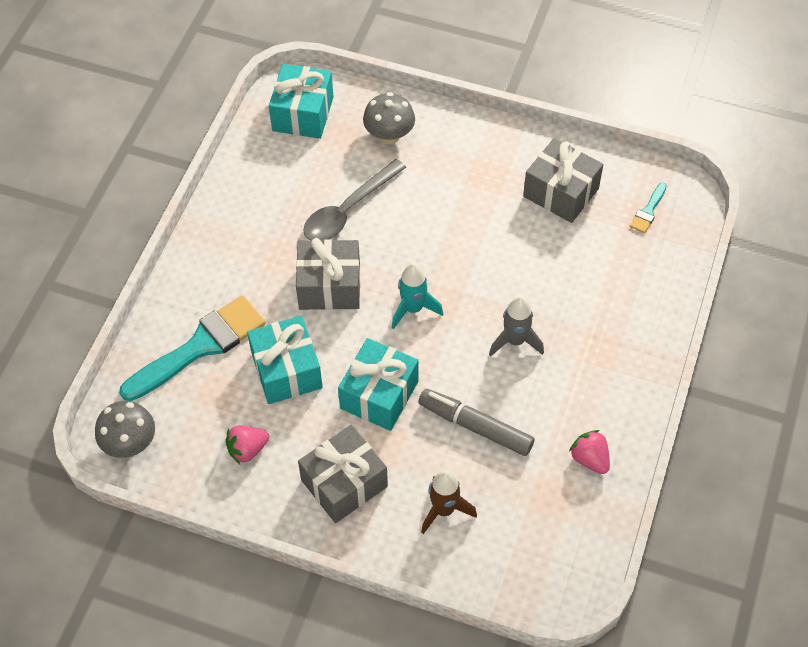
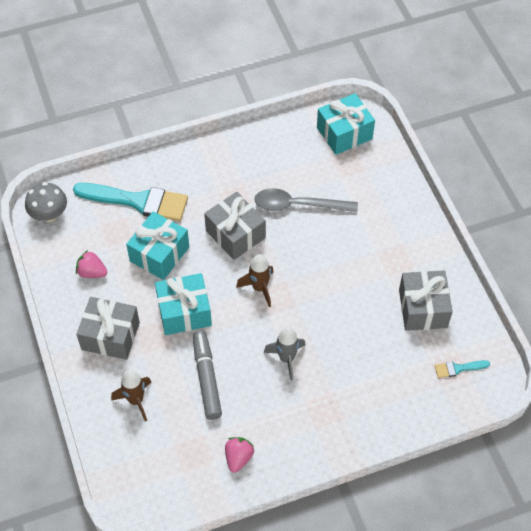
camera: 50 degrees right, 0 degrees up
(389, 135) = (373, 187): grey mushroom -> none
(413, 309) = (259, 288): turquoise rocket -> brown rocket

